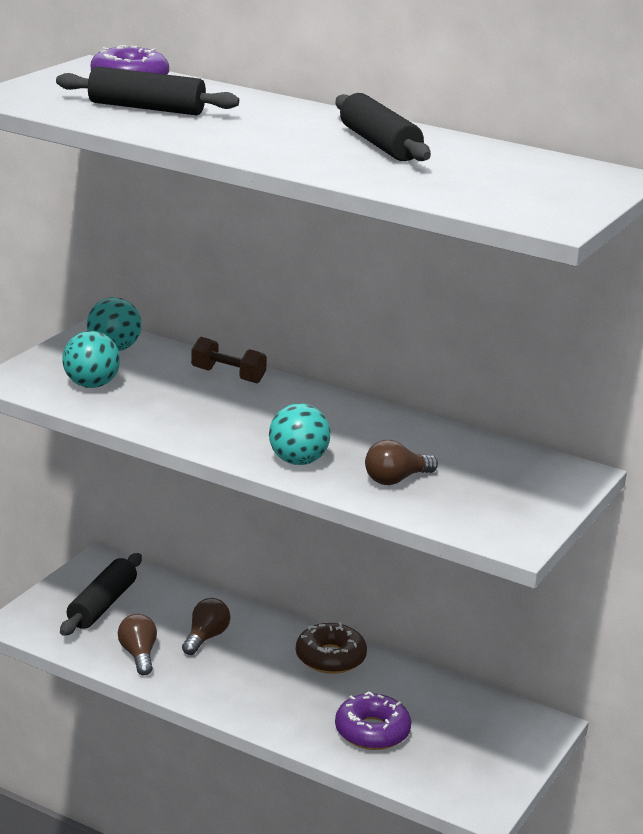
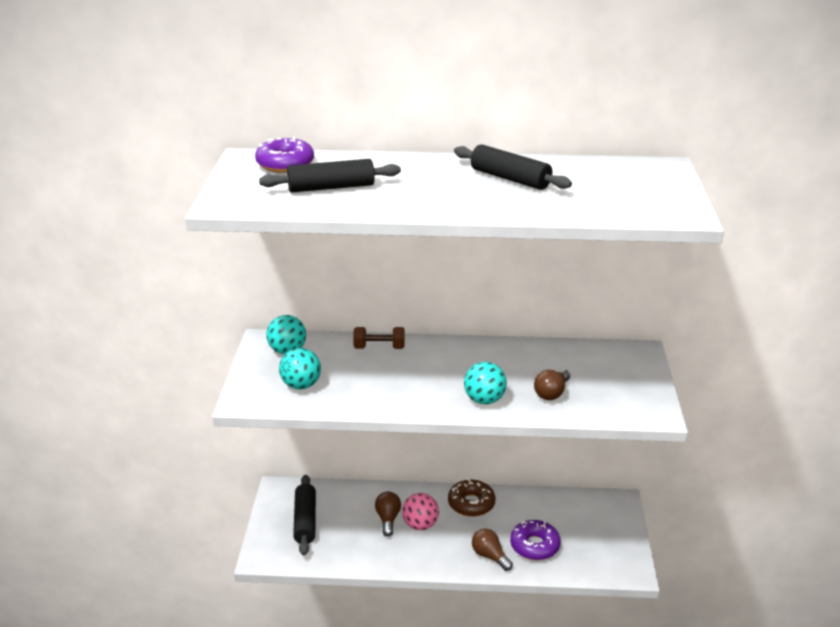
camera: 25 degrees left, 5 degrees up
(138, 655) = (357, 549): brown light bulb -> brown light bulb (490, 556)
(241, 657) = (420, 525): none -> pink ball

